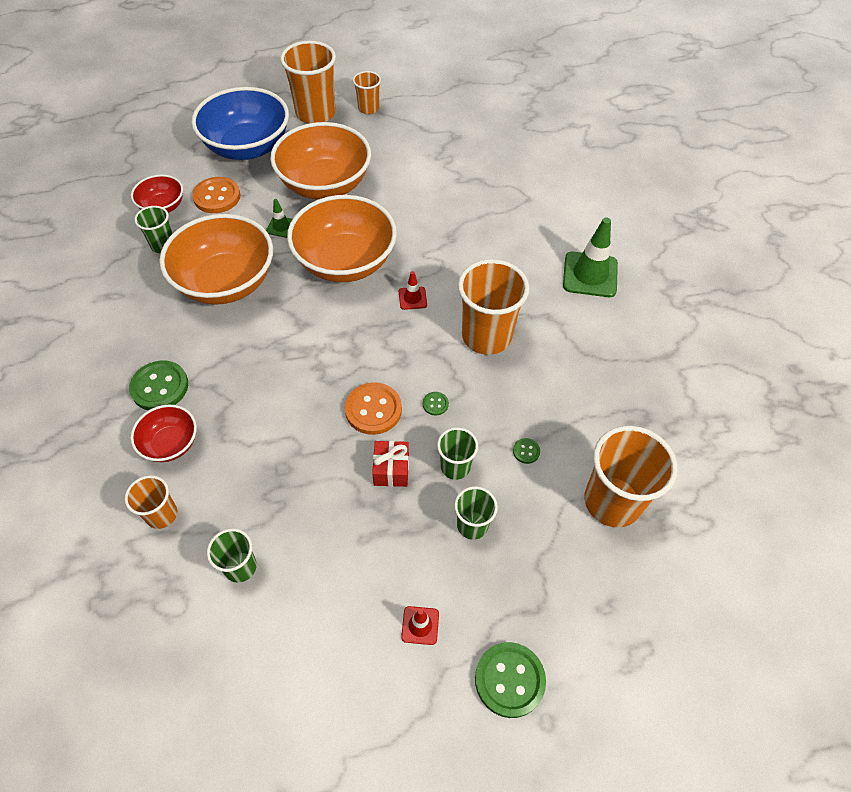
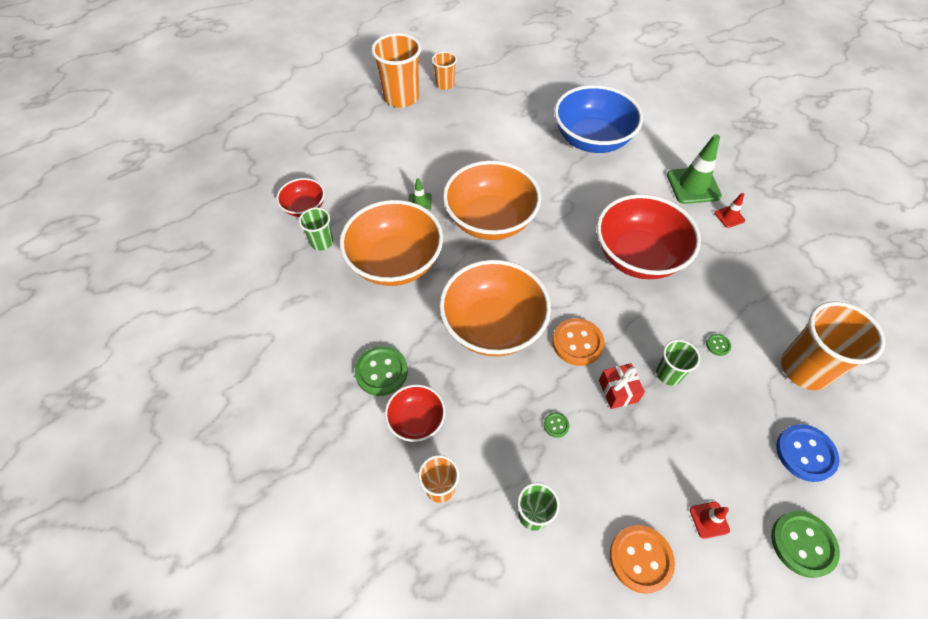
camera: 15 degrees left, 0 degrees up
(217, 197) = (350, 188): orange button -> orange button (640, 559)
(247, 147) = (356, 139): blue bowl -> blue bowl (592, 140)
(325, 184) = (440, 157): orange bowl -> orange bowl (493, 326)
(412, 298) = (562, 238): red traffic cone -> red traffic cone (729, 217)
(435, 404) = (626, 324): green button -> green button (556, 425)
(472, 525) = (707, 420): green cup -> none
(486, 336) = (638, 256): orange cup -> red bowl
(564, 589) = (805, 453): none -> blue button

